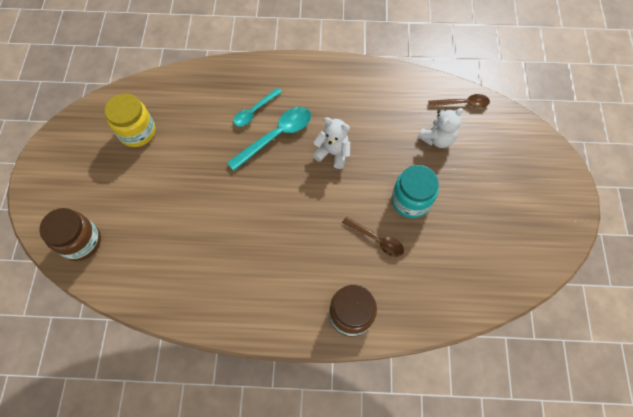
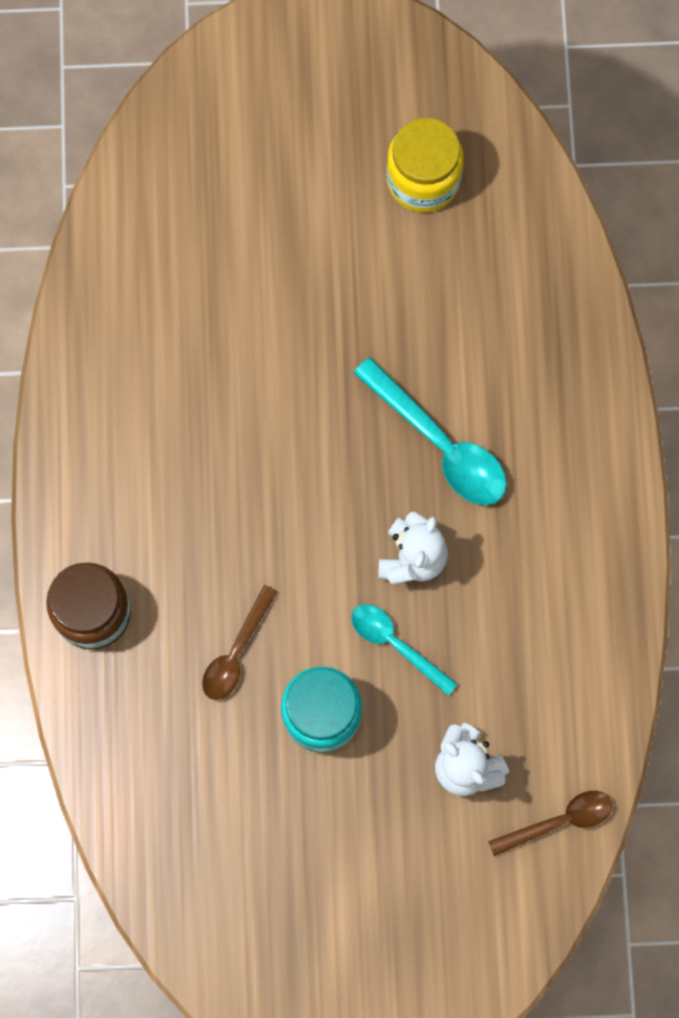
camera: 85 degrees right, 10 degrees up
(81, 242) = (191, 134): brown jar -> none
(254, 111) = (494, 394): turquoise spoon -> turquoise spoon (396, 644)
(462, 103) = (559, 821): brown spoon -> brown spoon turned 105 degrees counterclockwise

